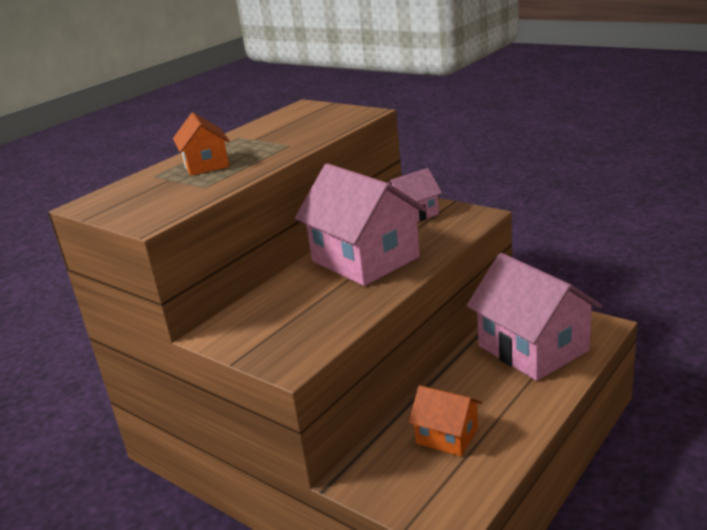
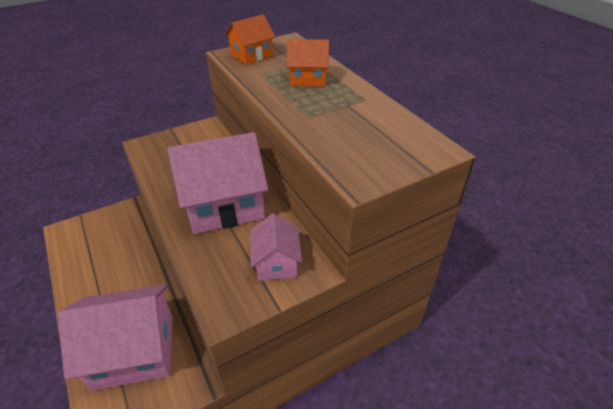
camera: 110 degrees right, 15 degrees up
(447, 436) = (113, 256): orange house -> orange house (251, 55)

